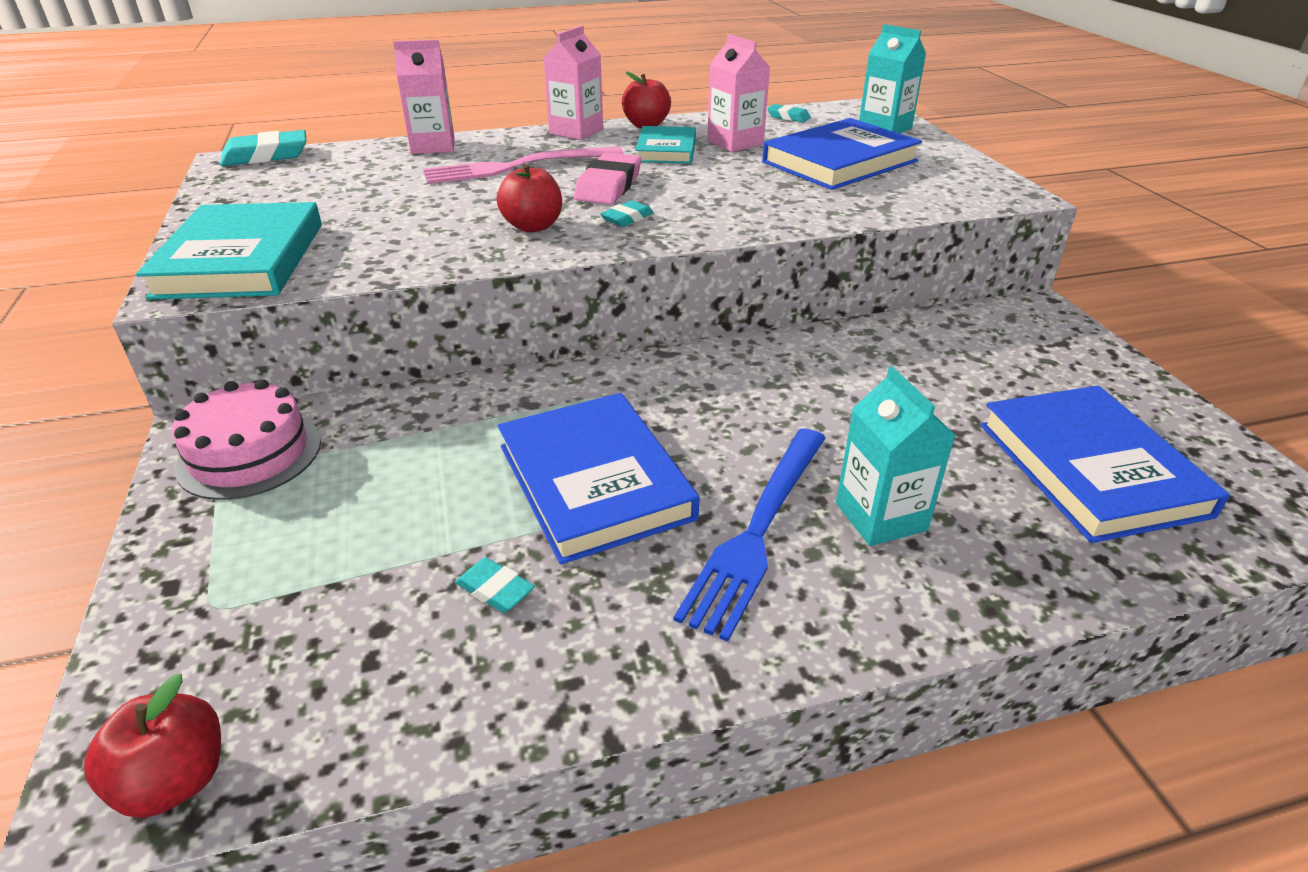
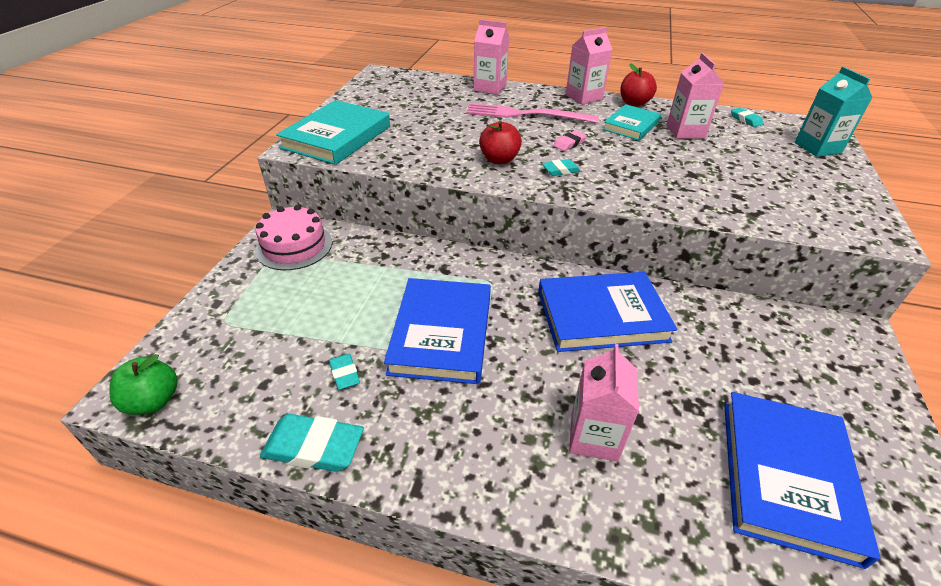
camera: 30 degrees right, 5 degrees up
(175, 780) = (153, 401): red apple -> green apple
(266, 156) = (399, 74): turquoise eraser -> turquoise eraser (313, 447)
(608, 186) = (569, 143): pink eraser -> pink eraser, size x0.55
(757, 530) = (508, 407): blue fork -> none
(839, 162) = (752, 167): blue book -> blue book (601, 315)
(880, 516) = (594, 436): turquoise carton -> pink carton

